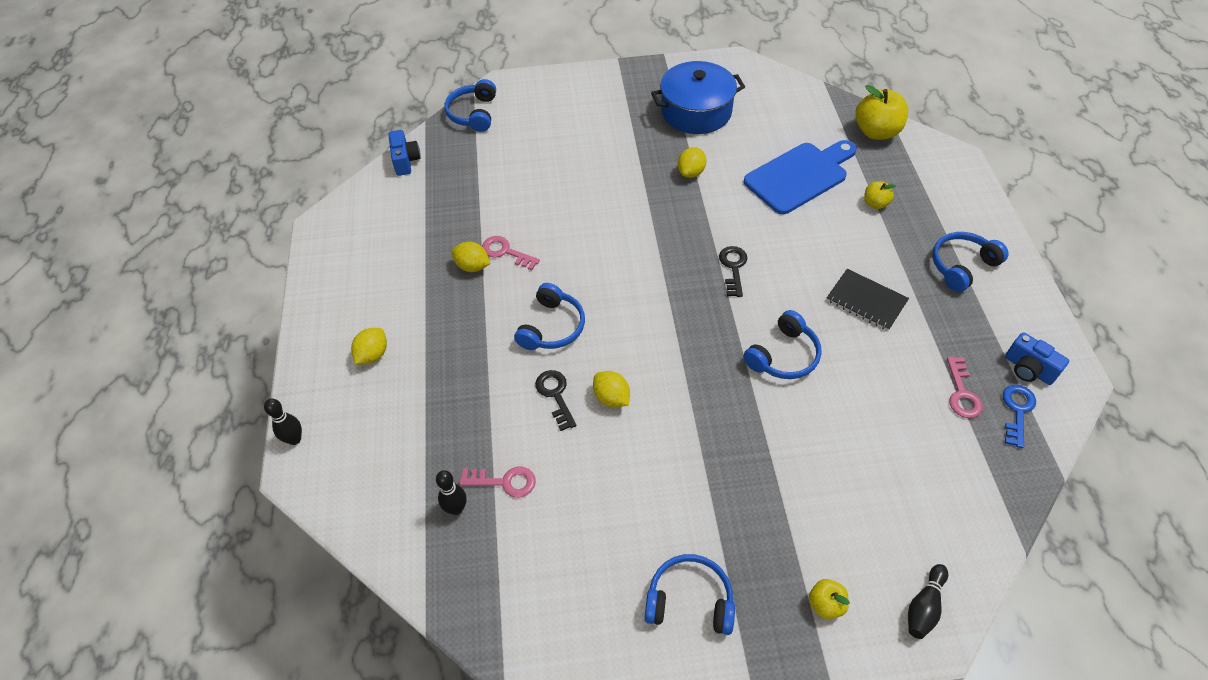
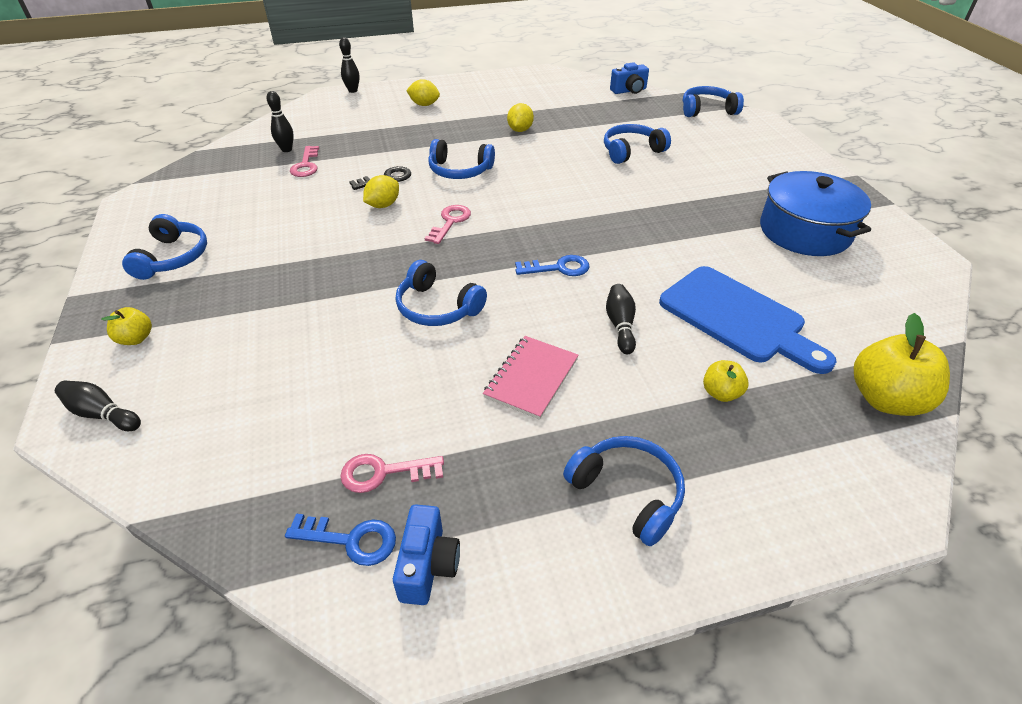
camera: 80 degrees right, 10 degrees down
(505, 252) = (540, 142): pink key -> pink key (450, 222)
(544, 185) = (631, 151): none -> blue headphones
(691, 172) = (696, 233): yellow lemon -> none
(733, 268) = (558, 268): black key -> blue key
(807, 241) = (620, 325): none -> black bowling pin
(866, 301) = (531, 378): black notebook -> pink notebook
(1028, 369) = (428, 566): blue camera -> blue camera turned 150 degrees clockwise

